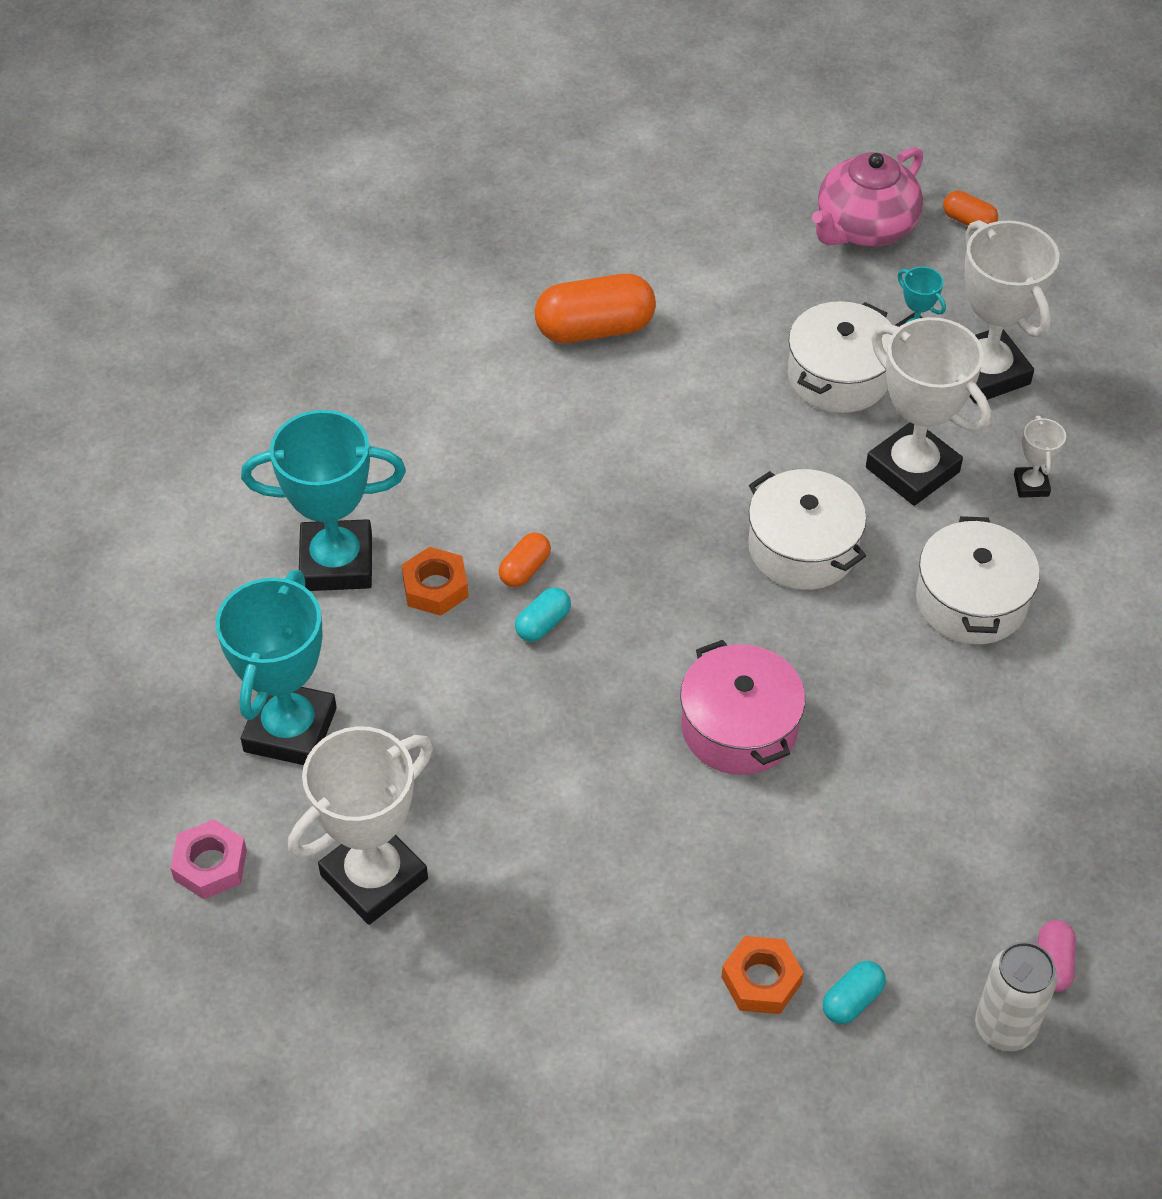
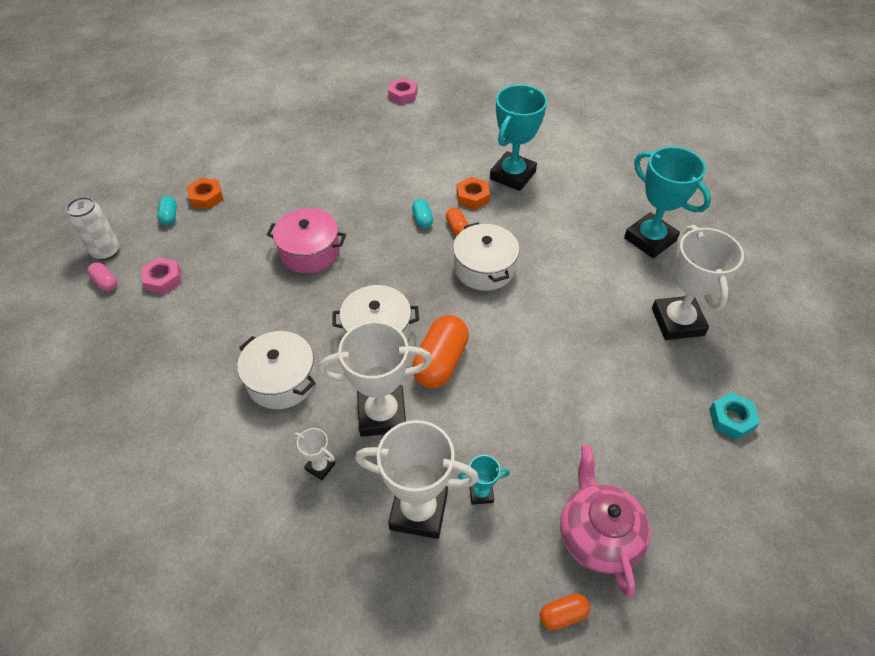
camera: 125 degrees right, 0 degrees up
(290, 730) = (440, 132): turquoise trophy -> turquoise trophy (650, 239)
(374, 877) = (357, 127): white trophy -> white trophy (677, 322)
(595, 329) = (596, 334): orange capsule -> orange capsule (440, 362)
(617, 176) = (731, 419): none -> turquoise nut
(838, 376) = (477, 426): white pot -> white pot (484, 268)
(970, 884) = (163, 279): none -> pink nut

